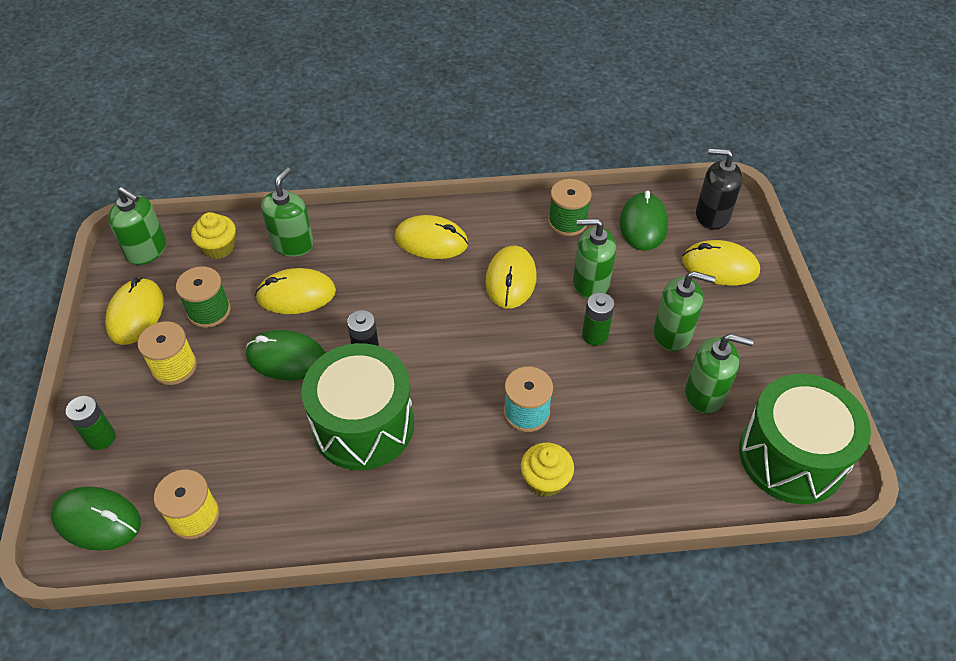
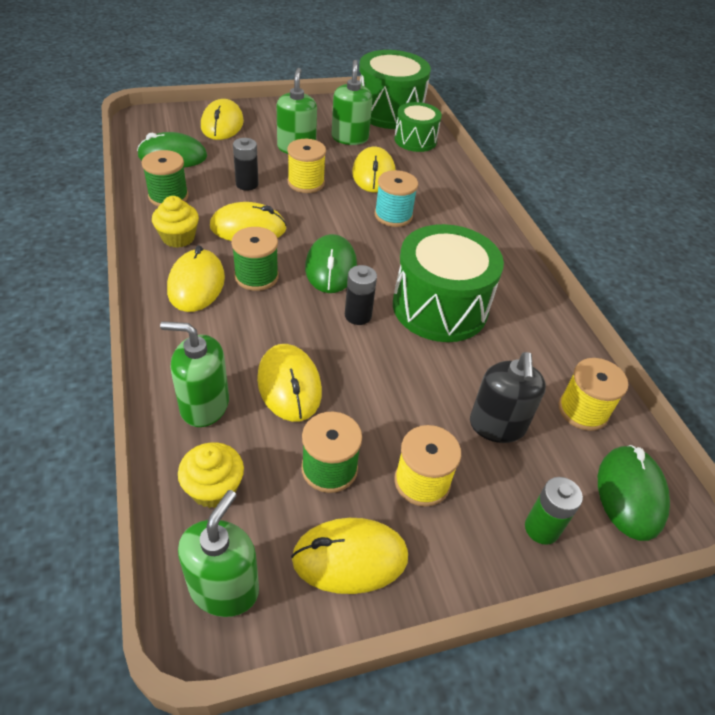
camera: 105 degrees left, 5 degrees down
(286, 358) = (381, 376): green mouse -> green mouse (330, 267)
(435, 282) = (256, 276): none -> green spool
(545, 480) = (449, 205): yellow cupcake -> yellow cupcake (178, 237)
(590, 283) = (247, 184): green soap dispenser -> black battery
(595, 335) = (306, 183): green battery -> yellow spool
(616, 406) = (373, 174): none -> yellow mouse
(709, 474) = (415, 140): none -> green drum
(712, 215) = (162, 124): black soap dispenser -> black soap dispenser (497, 425)

